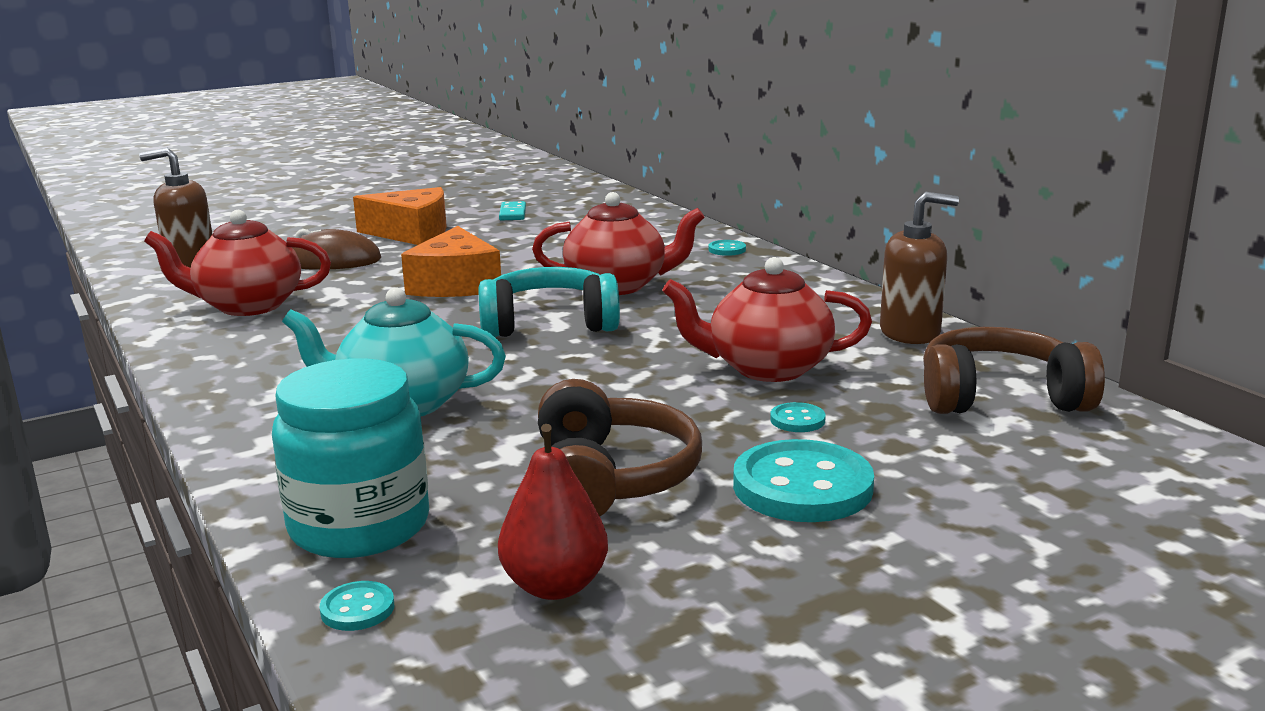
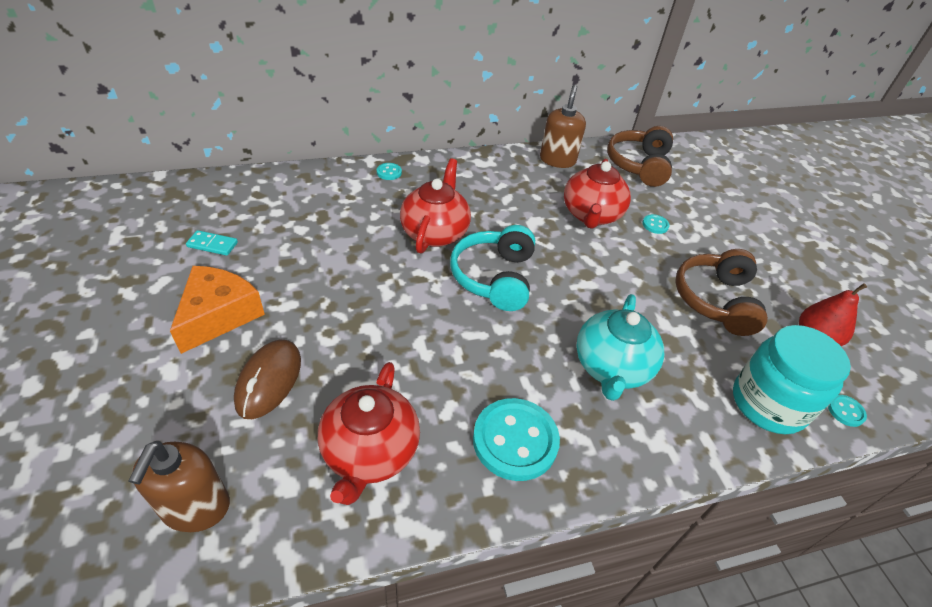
camera: 80 degrees left, 25 degrees up
(455, 284) = (386, 308): orange cheese -> none
(608, 480) = (716, 300): brown headphones -> brown headphones turned 90 degrees counterclockwise
(802, 487) = (722, 244): turquoise button -> turquoise button (515, 440)

